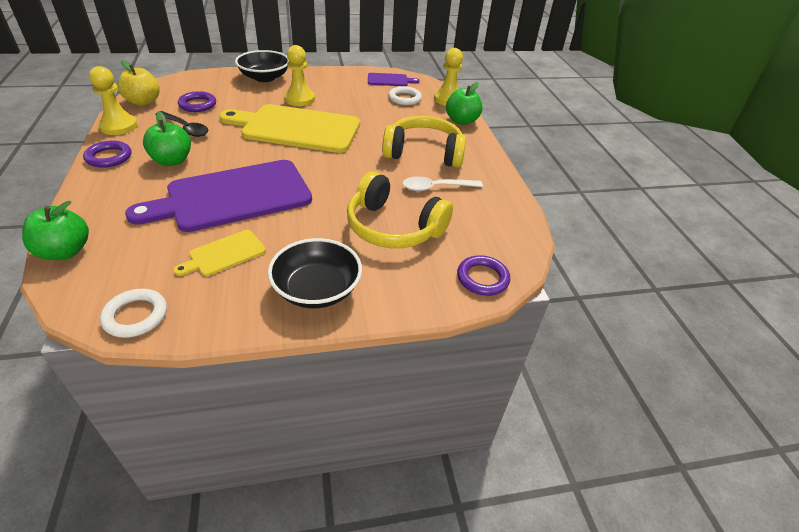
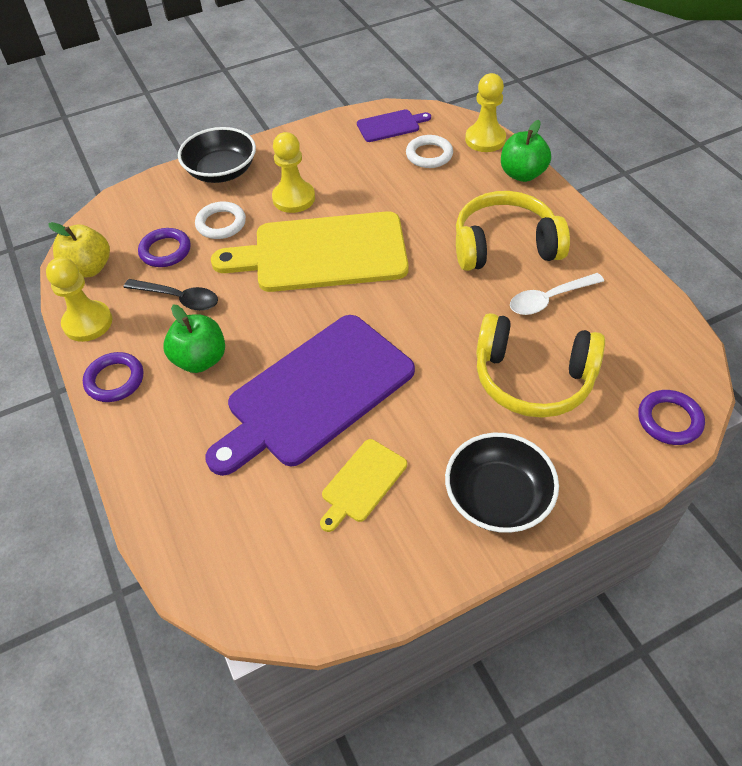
camera: 10 degrees left, 10 degrees up
(65, 251) = (172, 543): green apple -> none
(135, 316) = (320, 602): white ring -> white ring (221, 223)

